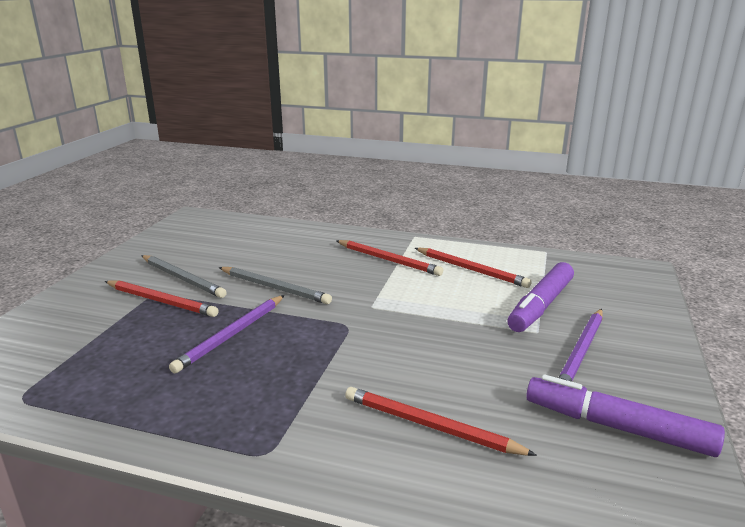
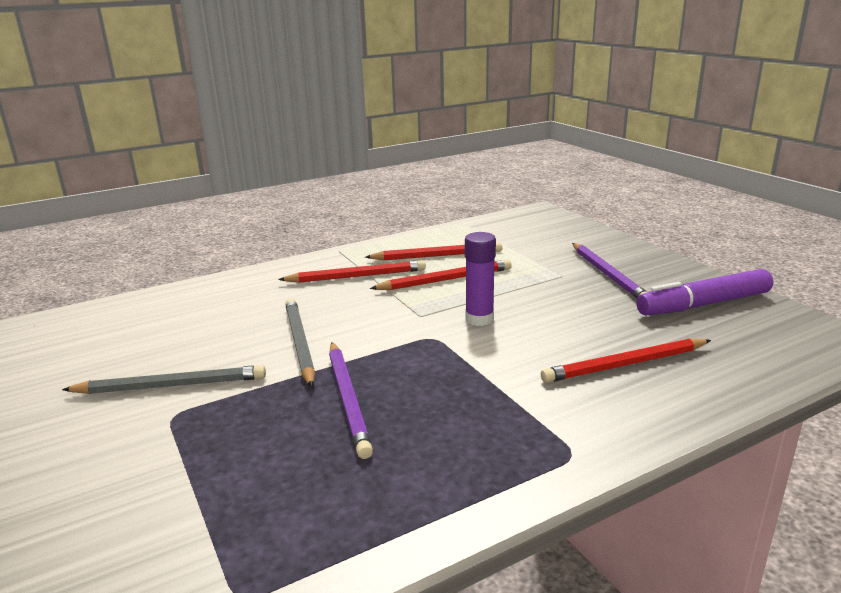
camera: 45 degrees left, 0 degrees up
(161, 301) = (196, 416): red pencil -> red pencil (445, 280)
(274, 287) = (299, 343): grey pencil -> grey pencil turned 90 degrees counterclockwise
(402, 330) = (479, 319): none -> purple glue stick
(541, 306) = (531, 259): purple marker -> none

